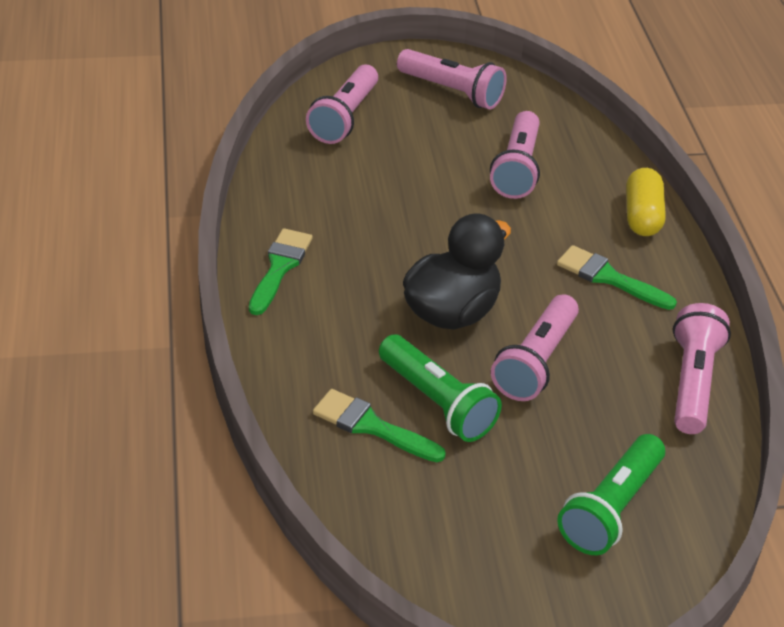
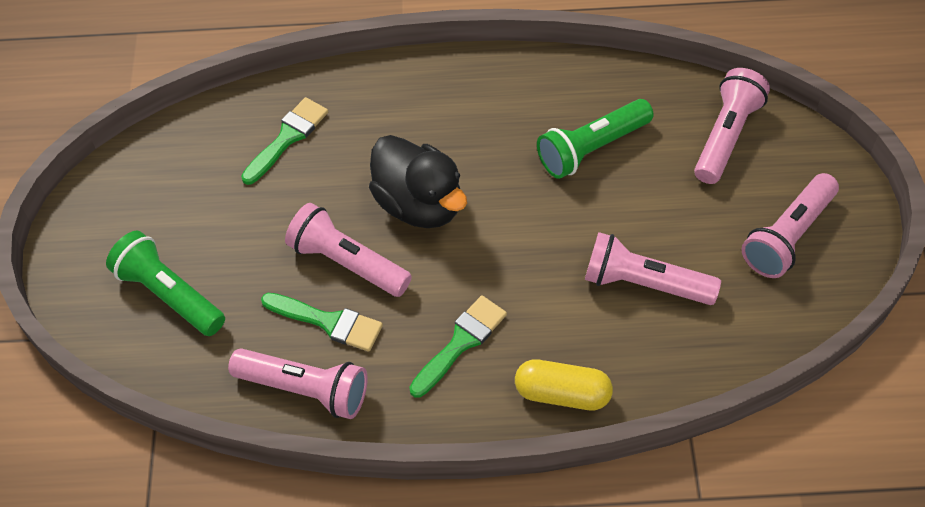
camera: 100 degrees right, 15 degrees up
(280, 267) = (487, 81): green brush -> green brush (328, 322)
(345, 117) = (726, 136): pink flashlight -> pink flashlight turned 90 degrees clockwise
(436, 402) = (308, 184): green flashlight -> green flashlight (592, 148)

